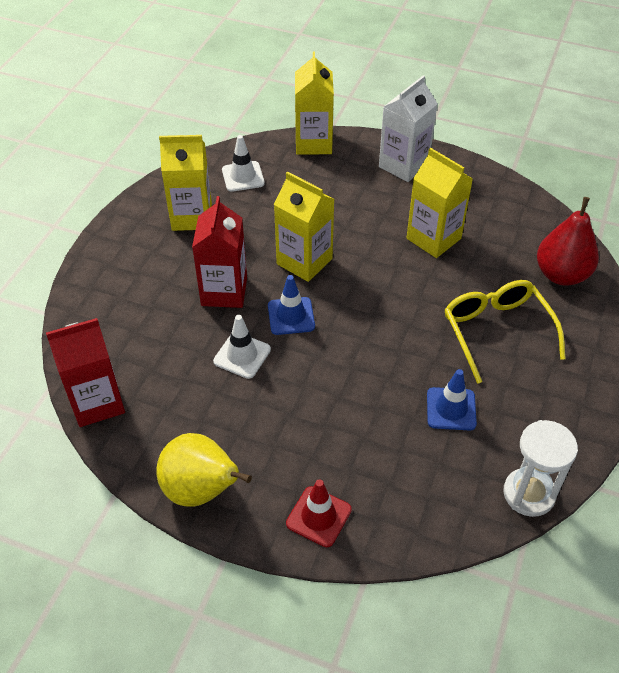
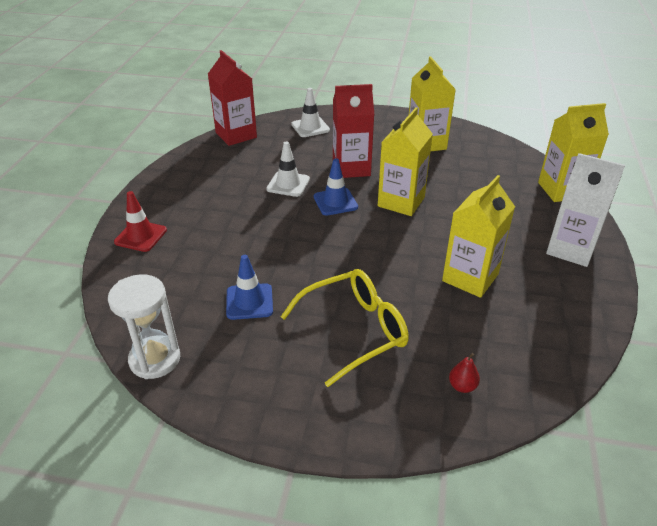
camera: 80 degrees right, 10 degrees down
(201, 490) = (166, 183): yellow pear -> none
(243, 176) = (488, 159): white traffic cone -> white traffic cone (310, 127)
(561, 275) = (462, 386): red pear -> red pear, size x0.41

